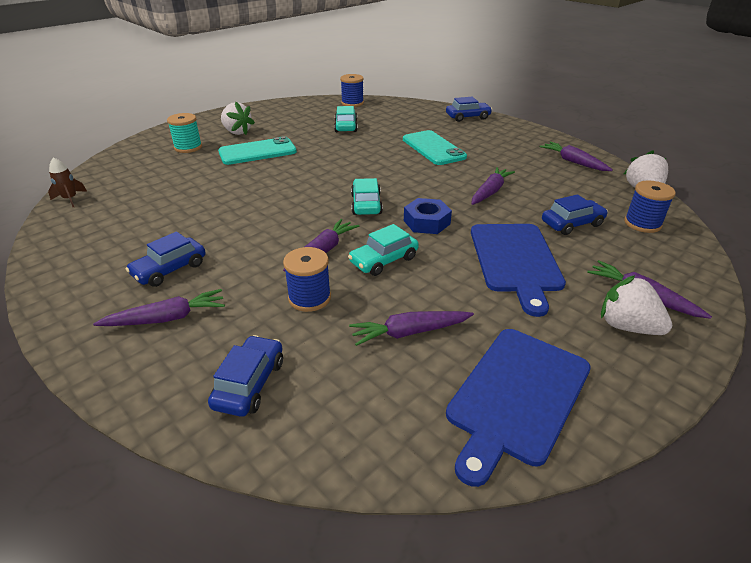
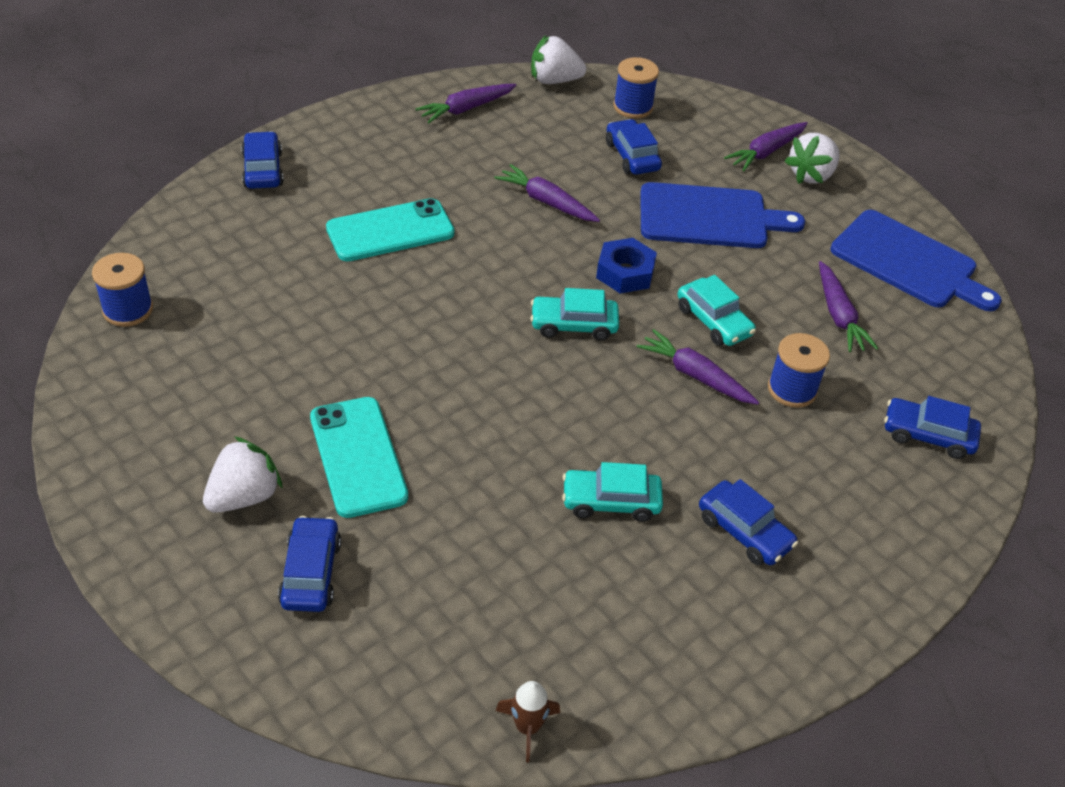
camera: 90 degrees left, 10 degrees up
(167, 318) = (842, 518): purple carrot -> none
(188, 147) = (310, 573): turquoise spool -> blue car
(346, 126) = (261, 328): turquoise car -> turquoise car (611, 502)

